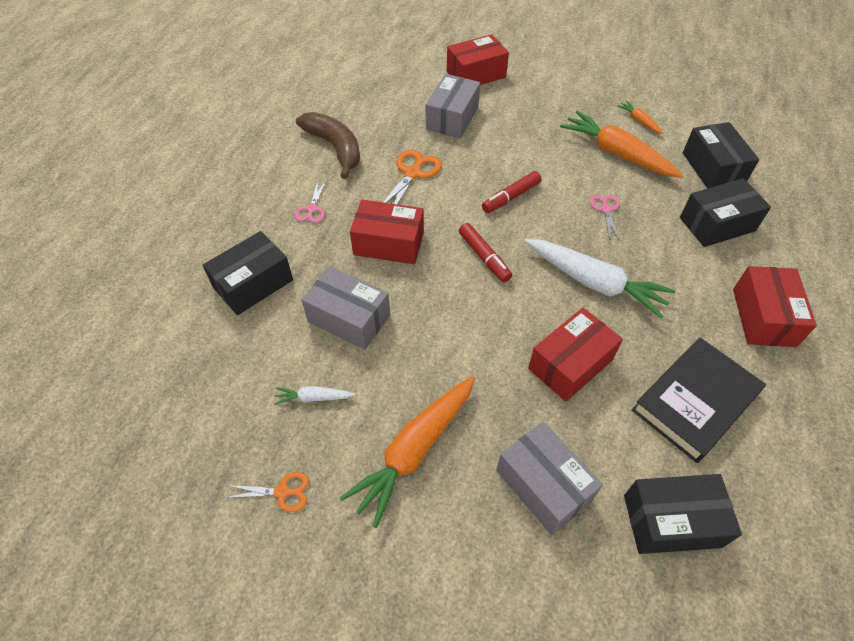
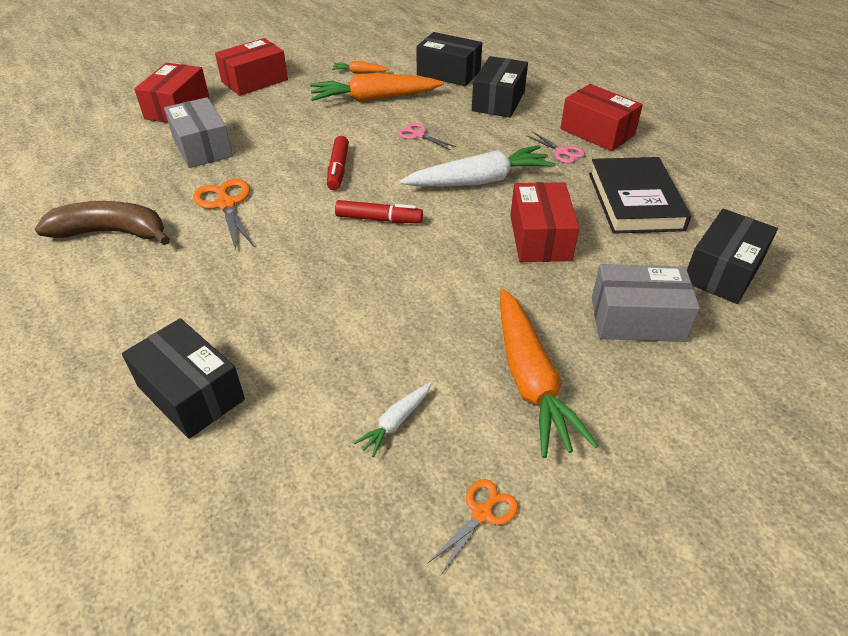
camera: 50 degrees left, 10 degrees down
(253, 284) = (191, 393): black box -> black box turned 45 degrees counterclockwise
(312, 209) = (162, 292): pink scissors -> pink scissors (562, 152)
(349, 318) = (333, 342): grey box -> none
(388, 243) = (283, 265): red box -> red box (254, 81)

